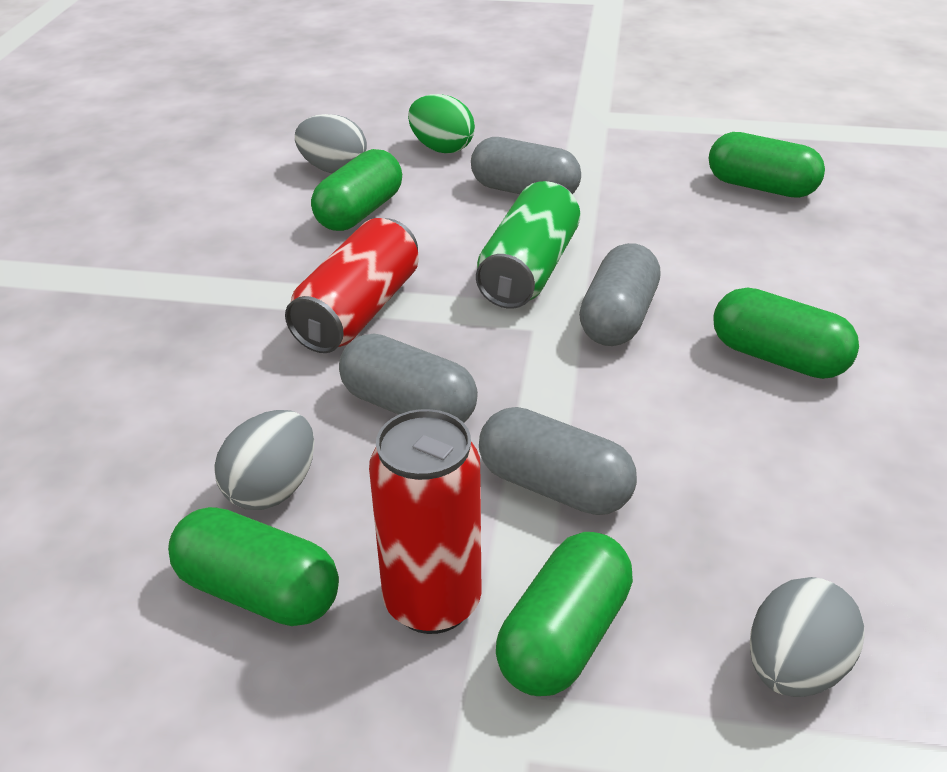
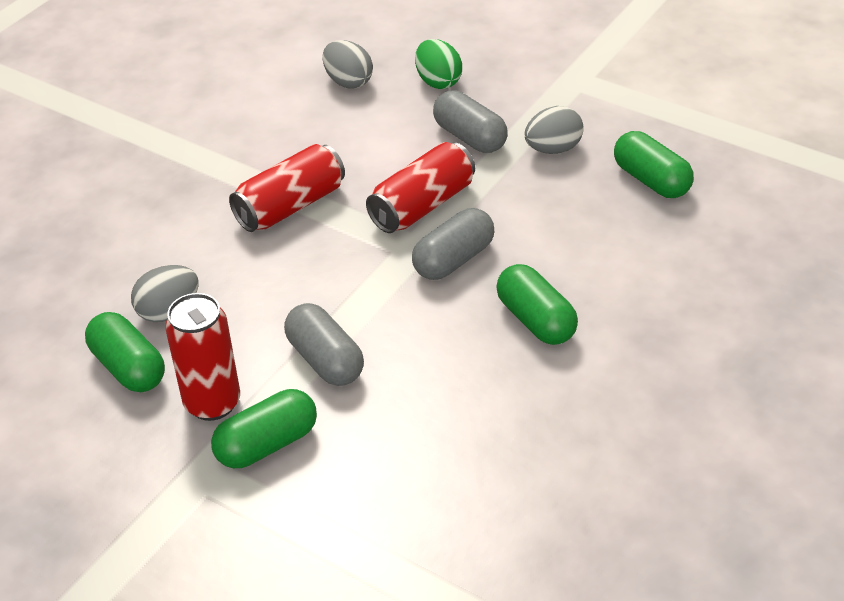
camera: 25 degrees right, 5 degrees up
(359, 212) = (342, 125): green capsule -> none
(409, 407) = (277, 283): grey capsule -> none
(528, 270) = (422, 205): green can -> red can
(795, 669) = (375, 502): grey egg -> grey egg (553, 149)

